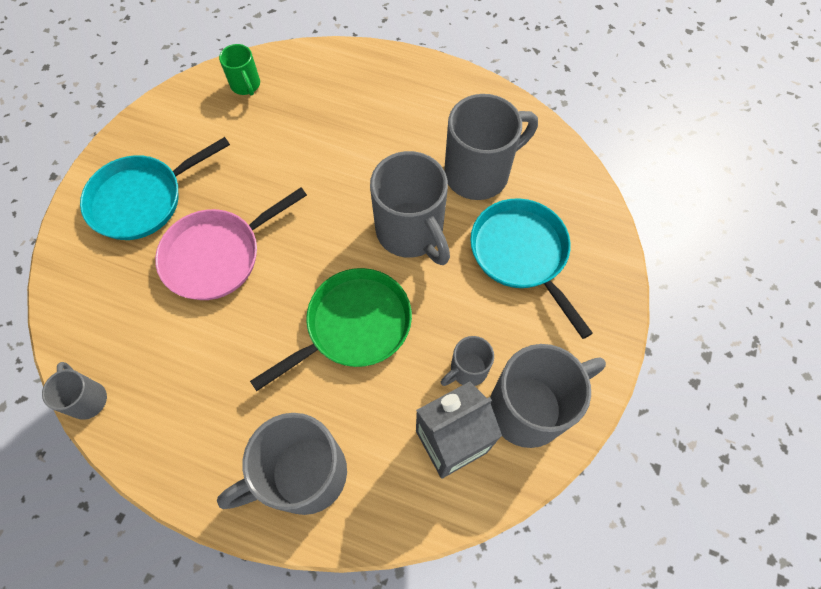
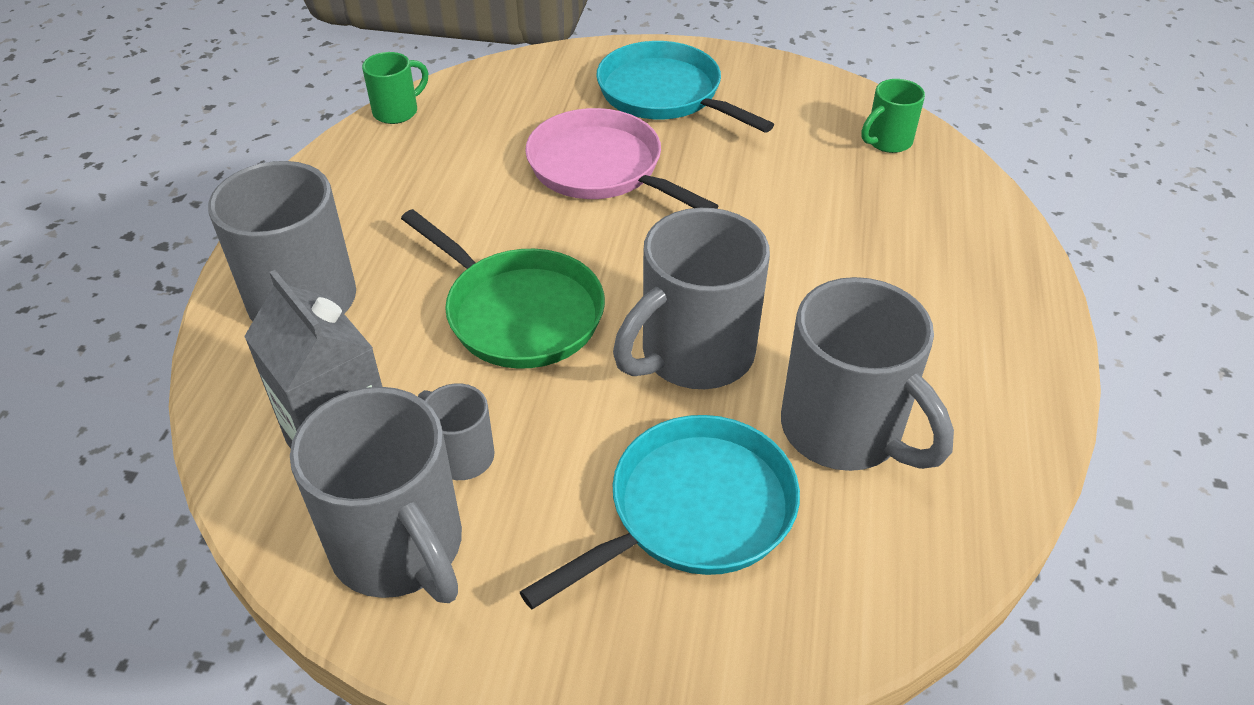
camera: 80 degrees right, 20 degrees down
(87, 399) = (397, 111): grey mug -> green mug

